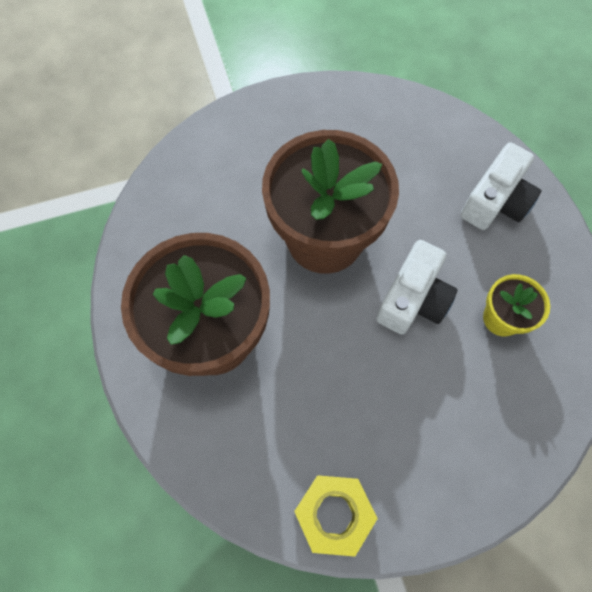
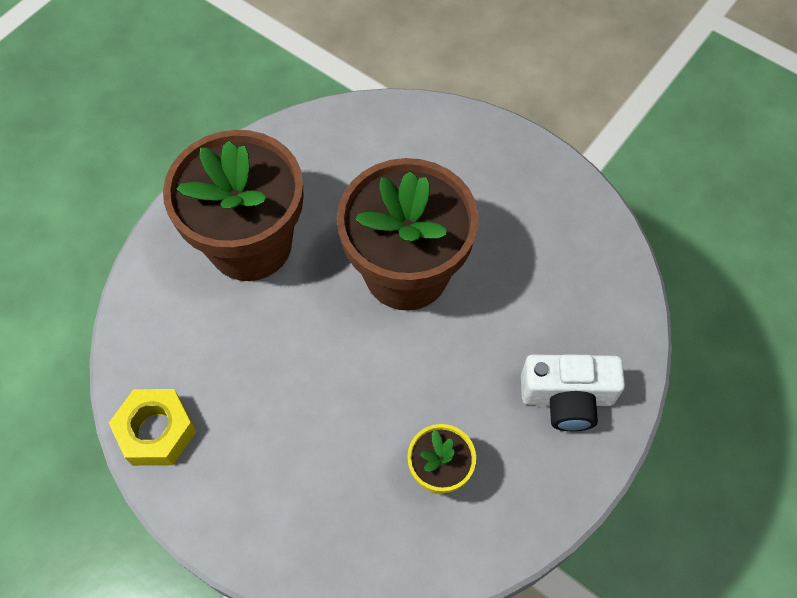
camera: 55 degrees right, 5 degrees down
(413, 299) = (400, 382): white camera -> none

